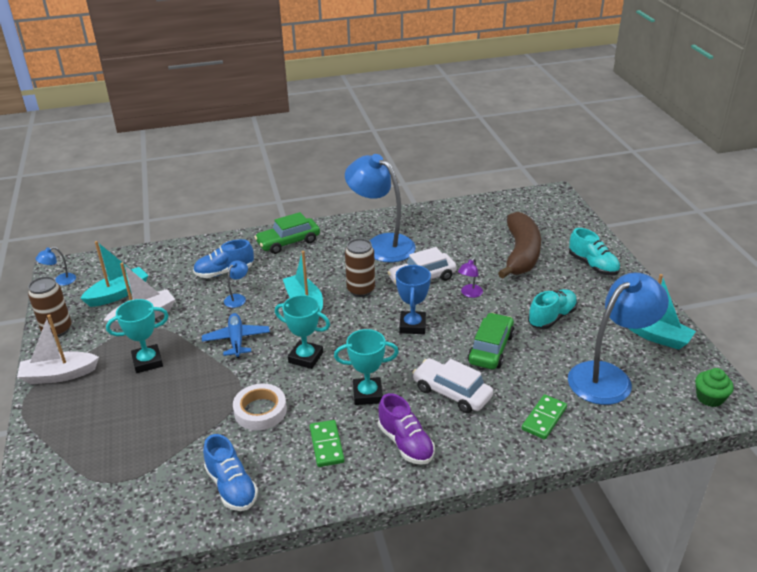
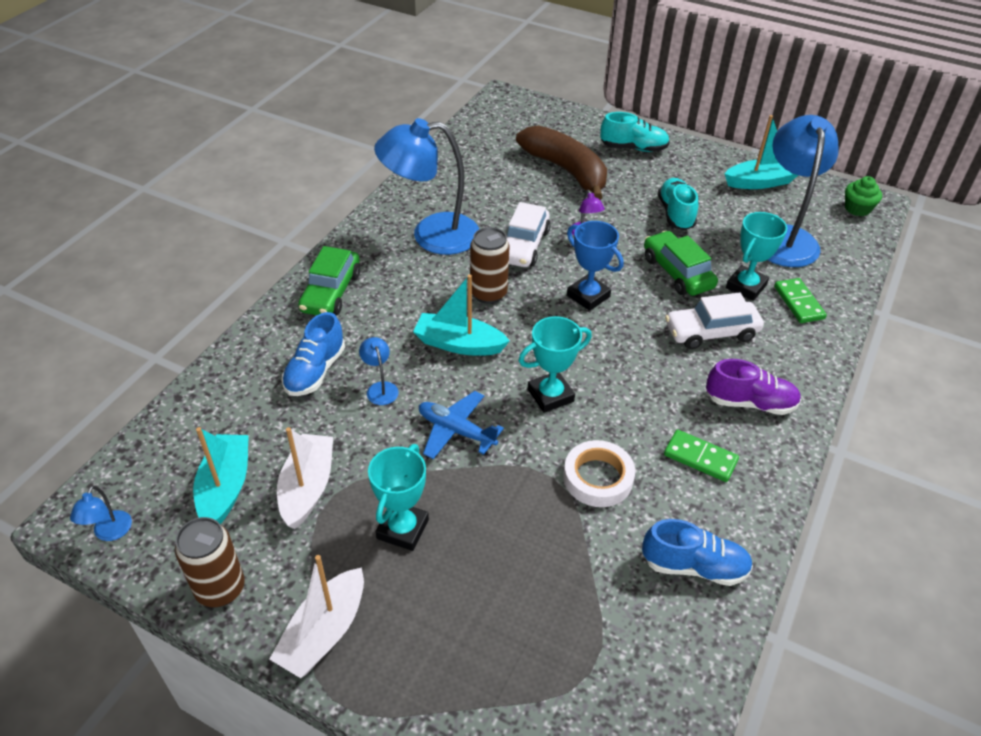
camera: 50 degrees left, 10 degrees up
(367, 394) = (655, 386): turquoise trophy -> turquoise trophy (746, 286)

